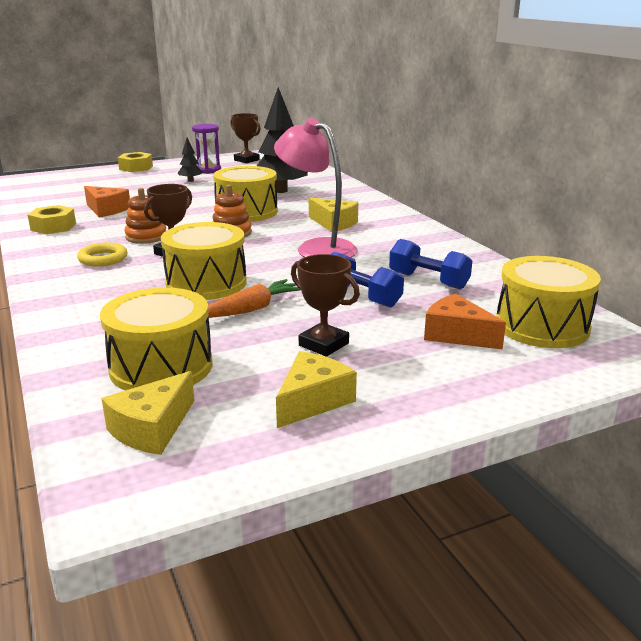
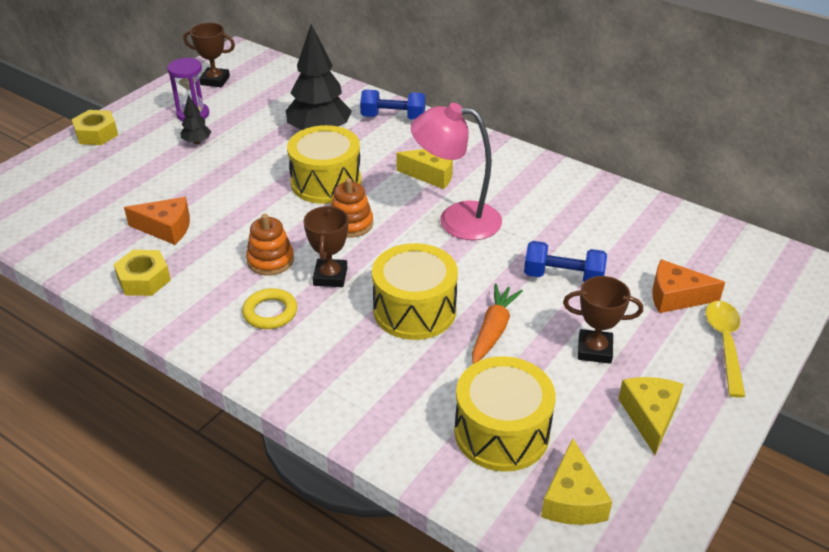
camera: 30 degrees left, 15 degrees up
(428, 280) = (594, 234): blue dumbbell -> blue dumbbell (393, 117)
(467, 377) = (724, 343): none -> yellow spoon
(542, 326) = (722, 262): yellow drum -> none

